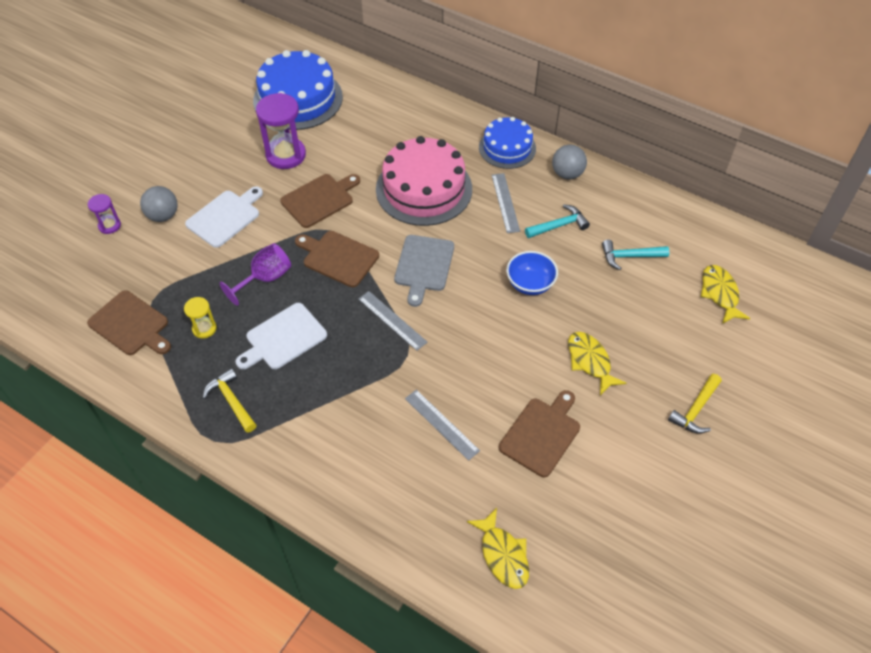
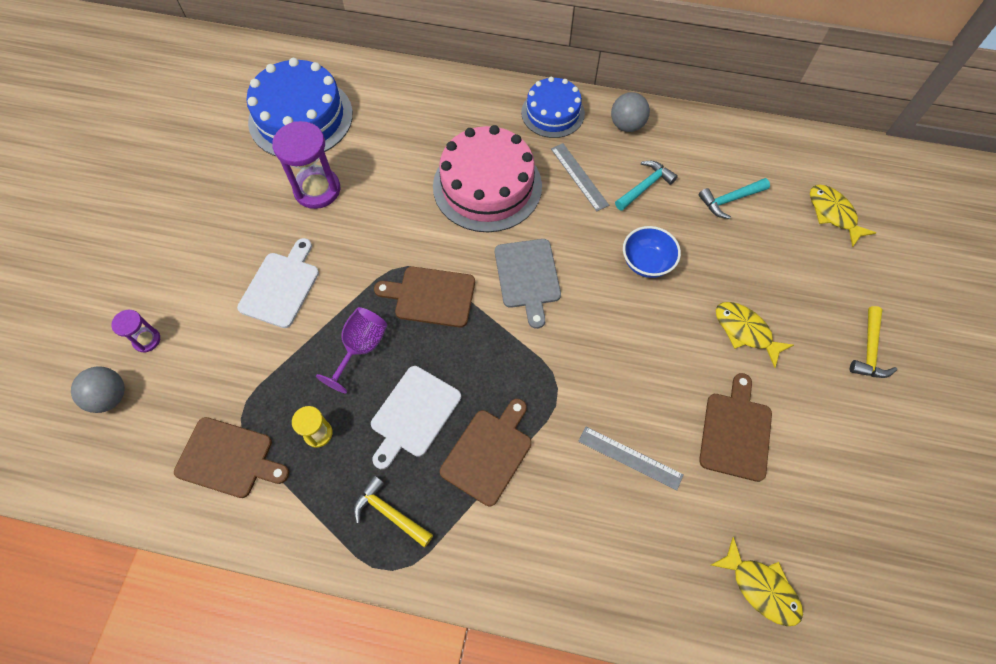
camera: 20 degrees left, 10 degrees up
(163, 216) = (207, 307): grey ball -> grey ball (110, 397)
(319, 199) = (379, 232): brown cutting board -> brown cutting board (488, 453)
(392, 320) = (523, 352): grey ruler -> none

